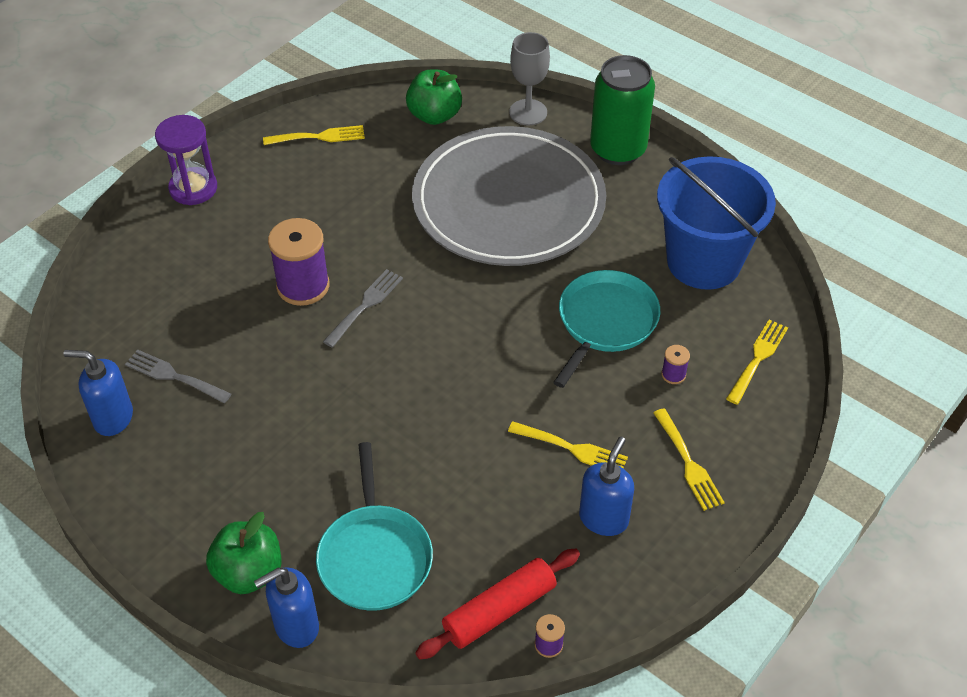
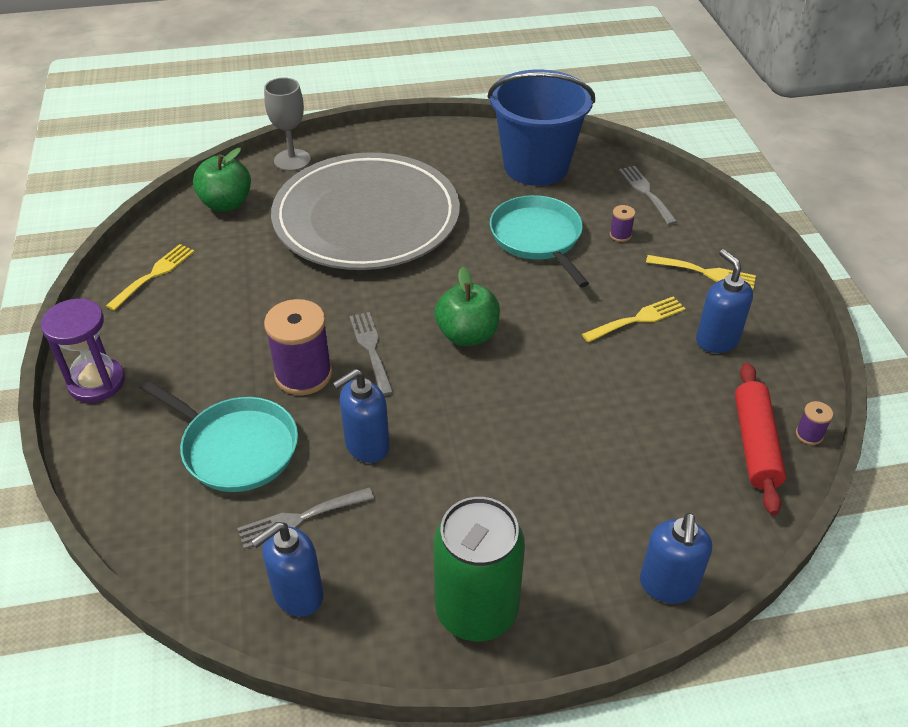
camera: 50 degrees left, 5 degrees down
(249, 572) = (581, 587): green apple -> green apple (467, 335)
(269, 367) = (366, 446): none -> blue soap dispenser
(374, 557) = (639, 490): turquoise pan -> turquoise pan (236, 447)
(618, 149) = (386, 143): green can -> green can (476, 610)
(757, 358) = (646, 192): yellow fork -> grey fork

